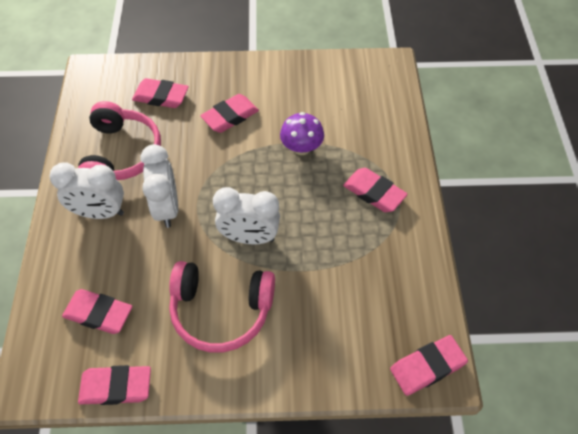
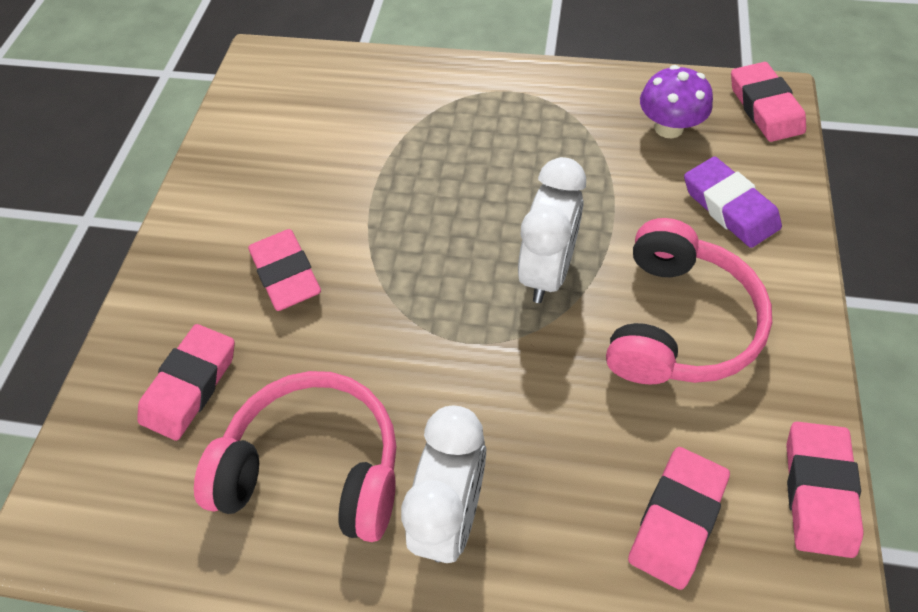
camera: 75 degrees left, 0 degrees up
(167, 208) = (465, 390): white clock -> none
(301, 148) = (388, 184): purple mushroom -> purple mushroom (668, 127)
(320, 340) = (729, 207): none -> purple eraser
(374, 193) = (494, 114): pink eraser -> none

